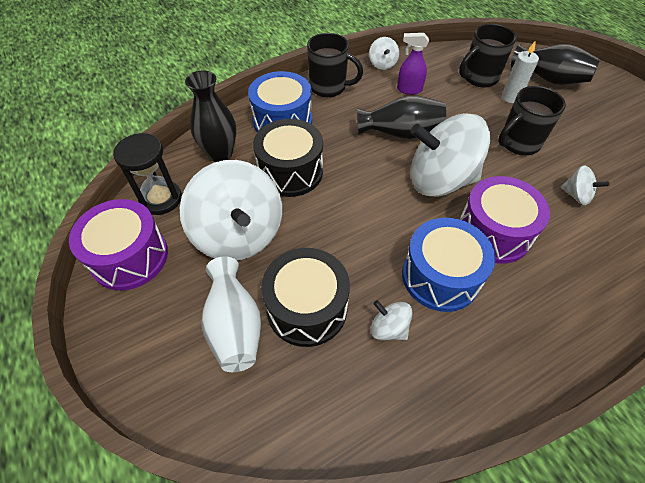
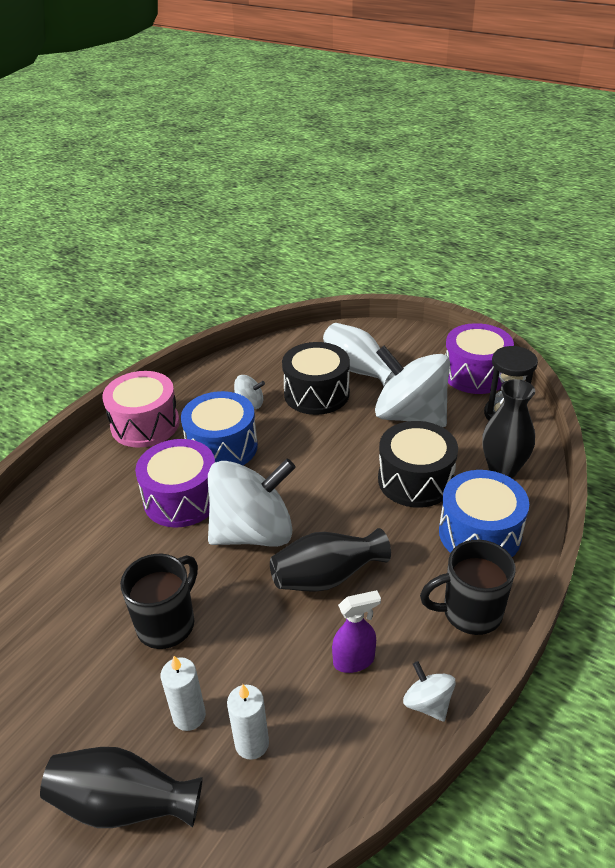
camera: 155 degrees right, 15 degrees down
(479, 78) = (252, 743): black mug -> white candle
(523, 351) = (145, 424): none -> pink drum
(576, 195) = (91, 574): white spinning top -> none

